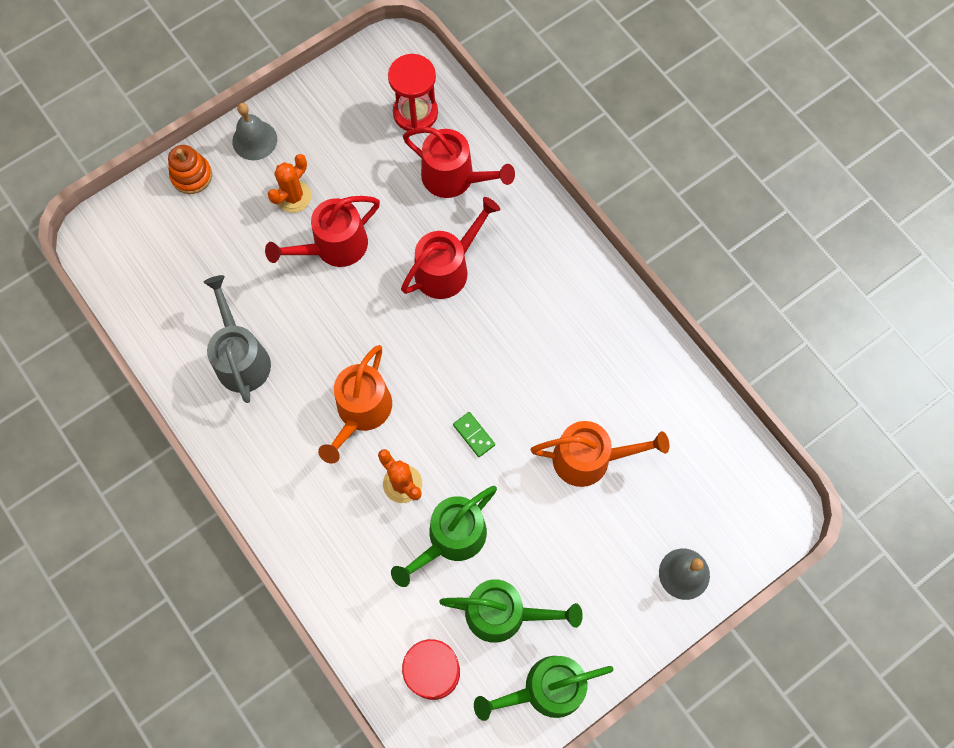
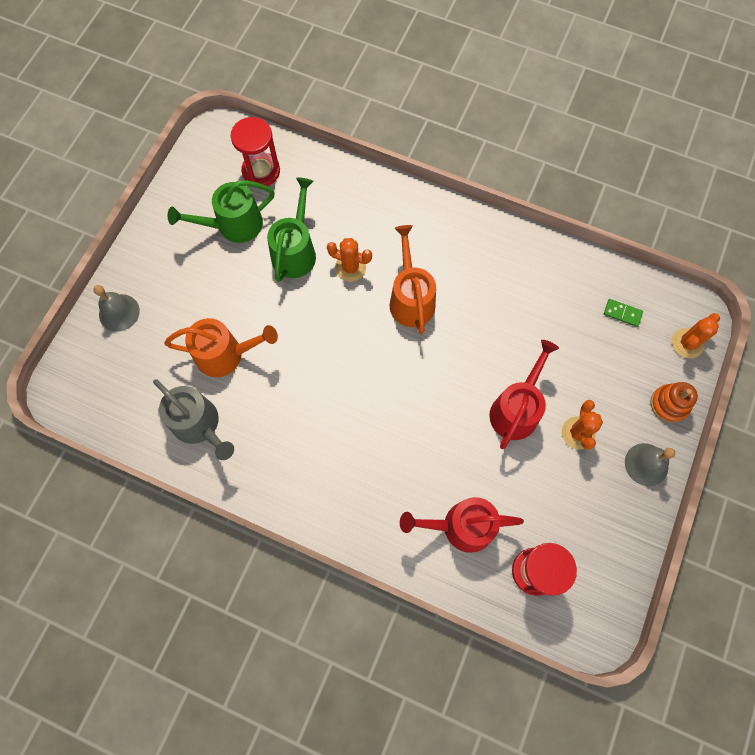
camera: 150 degrees right, 0 degrees up
(127, 217) = (687, 343): none -> orange cactus
(241, 358) = (521, 289): grey watering can -> grey watering can (199, 425)
(447, 268) = (417, 442): red watering can -> none
(474, 435) = (320, 326): green domino -> green domino (622, 313)
(546, 689) = (182, 197): green watering can -> none
(589, 459) = (225, 354): orange watering can -> orange watering can turned 150 degrees counterclockwise

